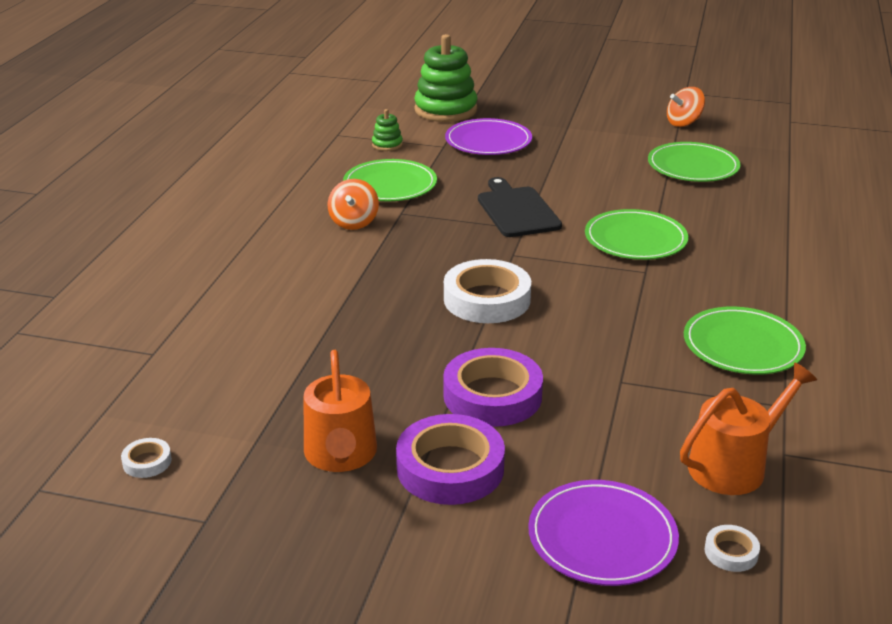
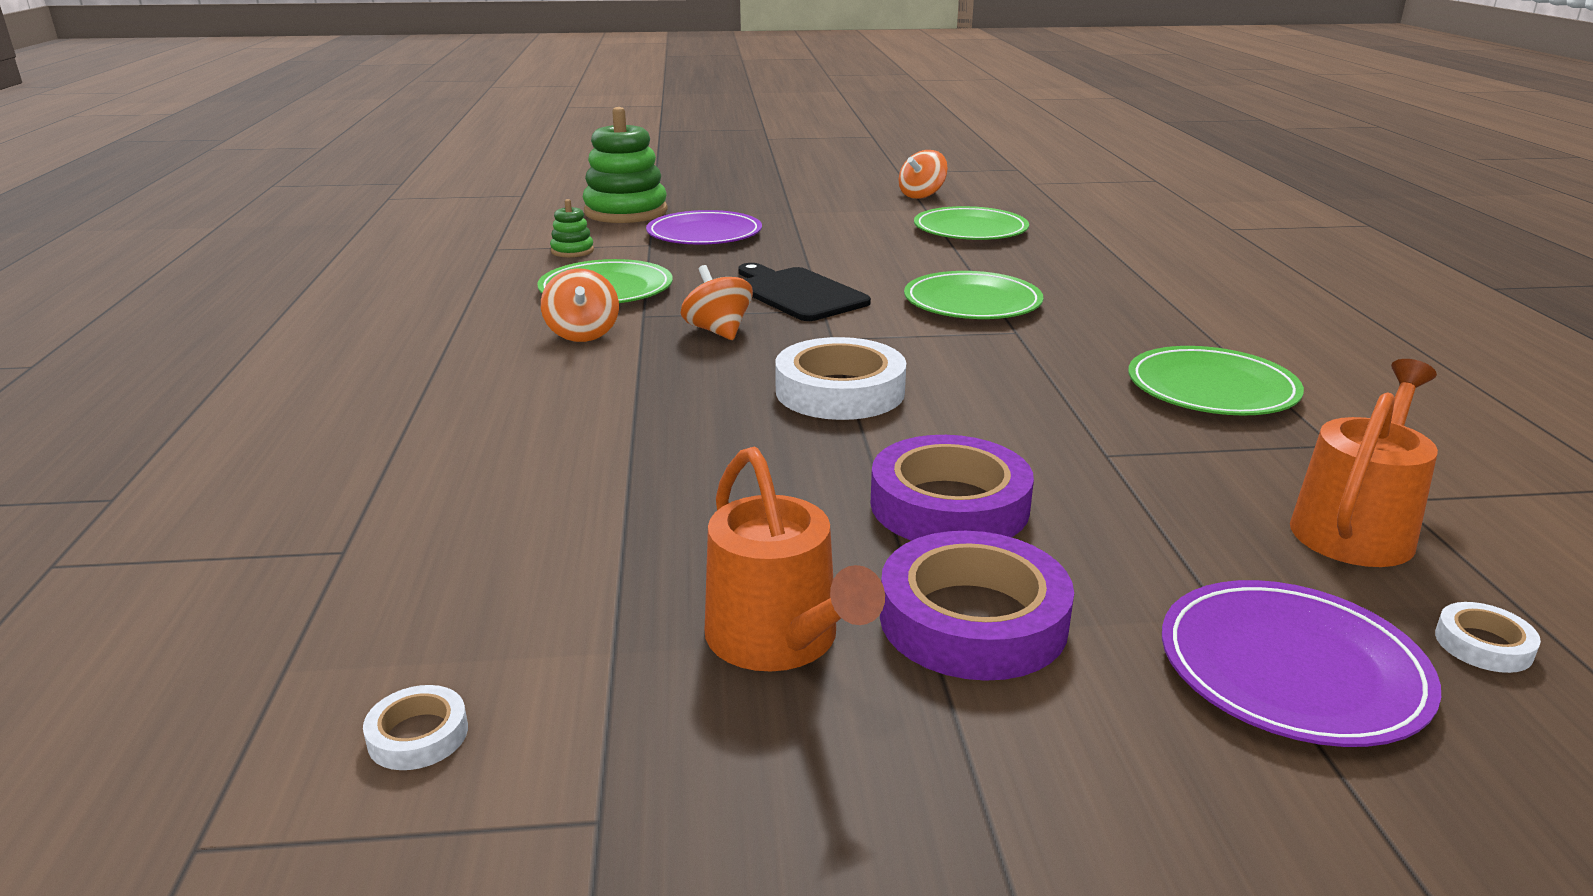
camera: 20 degrees left, 5 degrees down
(441, 235) = (718, 331): none -> orange spinning top

